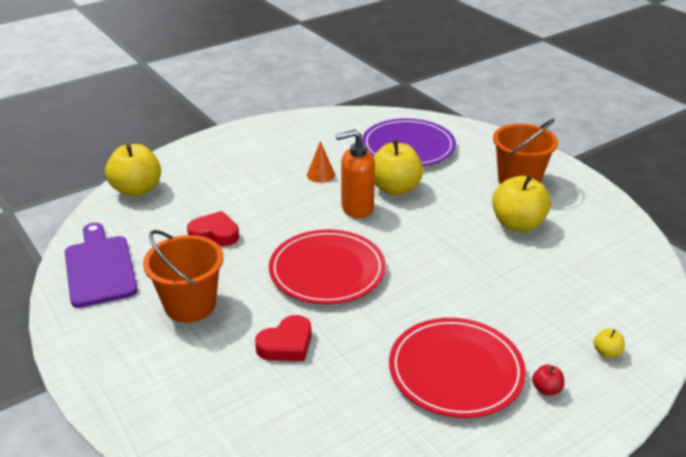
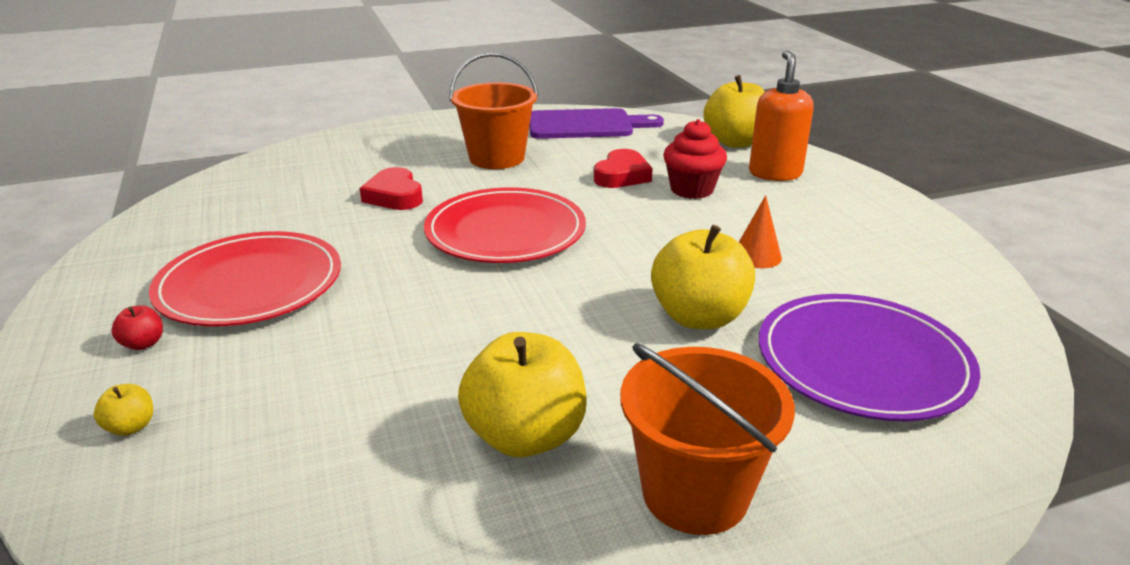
camera: 105 degrees right, 5 degrees down
(233, 202) = (692, 189): none -> red cupcake
(356, 208) = (646, 272): orange soap dispenser -> orange soap dispenser (775, 173)

